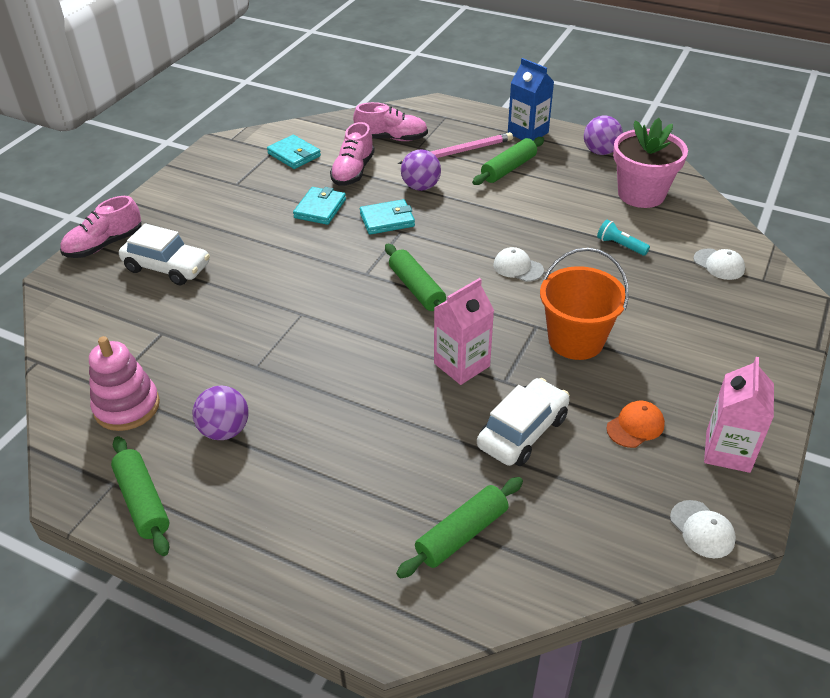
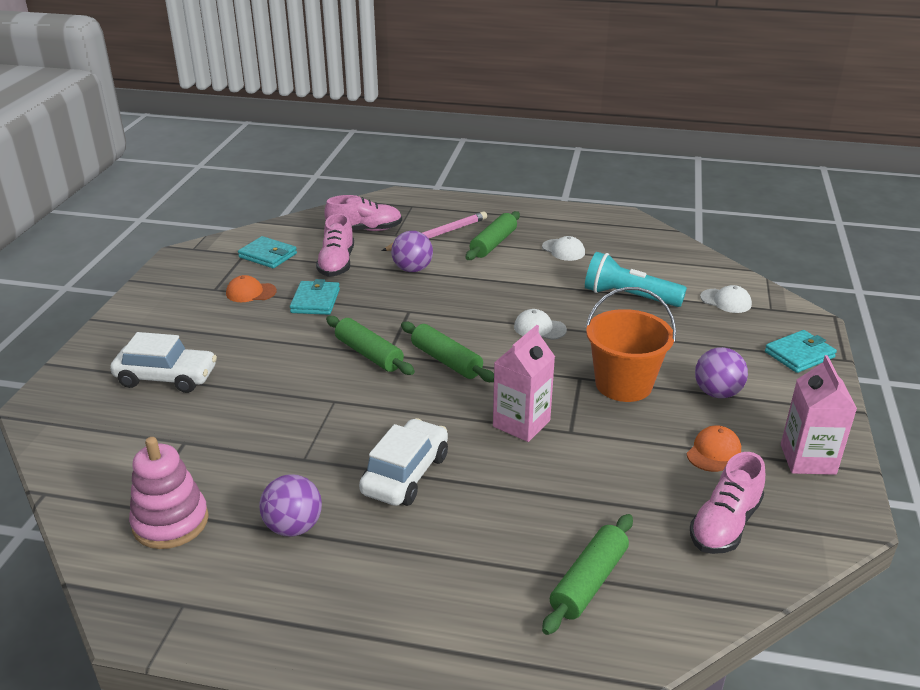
camera: 15 degrees left, 10 degrees down
(104, 245) = (84, 365): pink shoe -> pink shoe (724, 524)
(143, 502) = (225, 616): green rolling pin -> green rolling pin (369, 354)
(266, 192) = (251, 292): none -> orange cap
(387, 220) = (390, 303): turquoise wallet -> turquoise wallet (799, 354)
(522, 432) = (608, 475): white car -> white car (405, 474)
(528, 133) = (499, 211): blue carton -> none
(600, 152) = (575, 220): purple ball -> purple ball (717, 393)
(620, 245) = (628, 297): turquoise flashlight -> turquoise flashlight, size x1.89
(641, 194) = (628, 251): pink flower pot -> none
(702, 529) = (816, 532): white cap -> white cap (563, 250)

